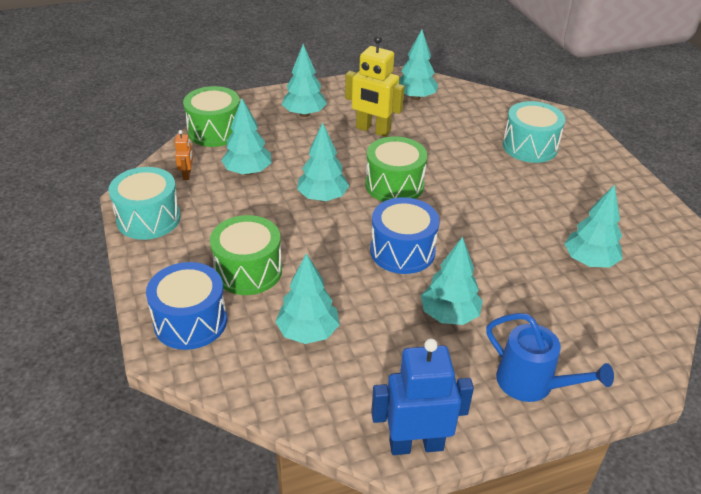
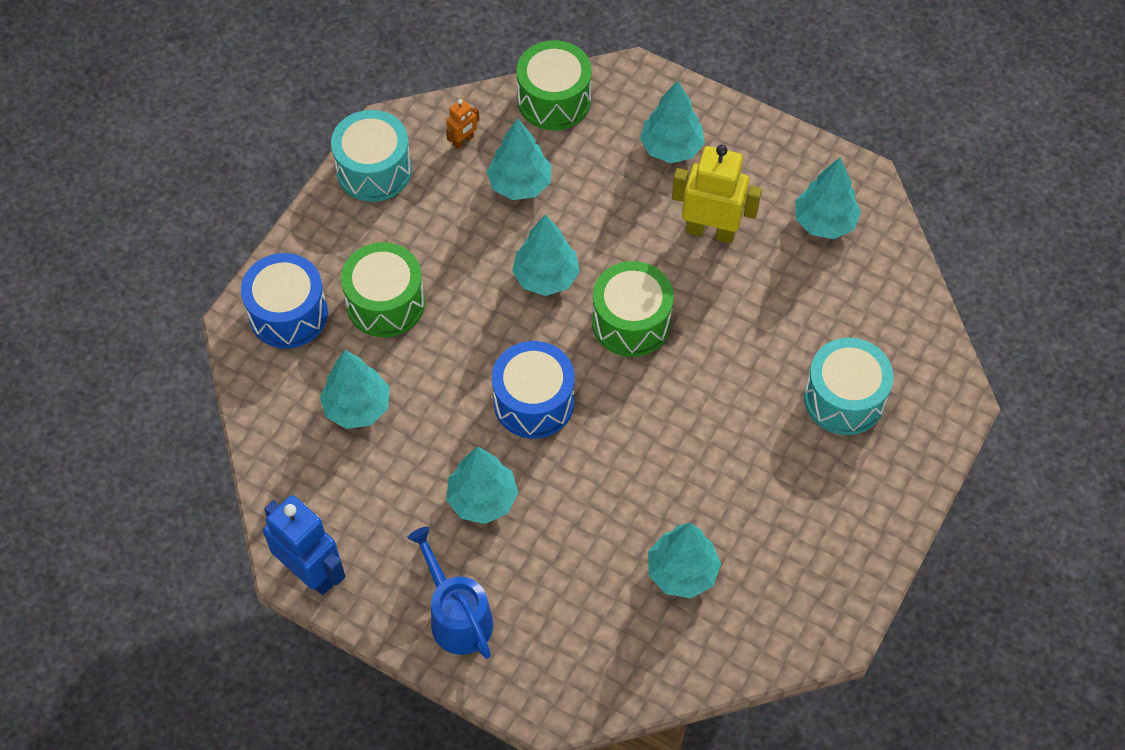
camera: 50 degrees right, 20 degrees up
(373, 130) = (710, 231): yellow robot -> yellow robot turned 120 degrees clockwise
(531, 383) = (457, 617): blue watering can -> blue watering can turned 150 degrees clockwise

